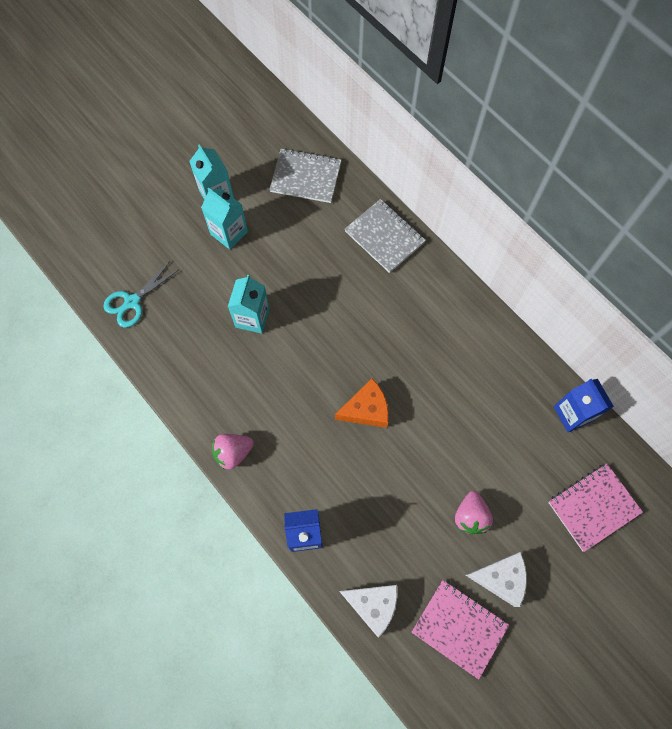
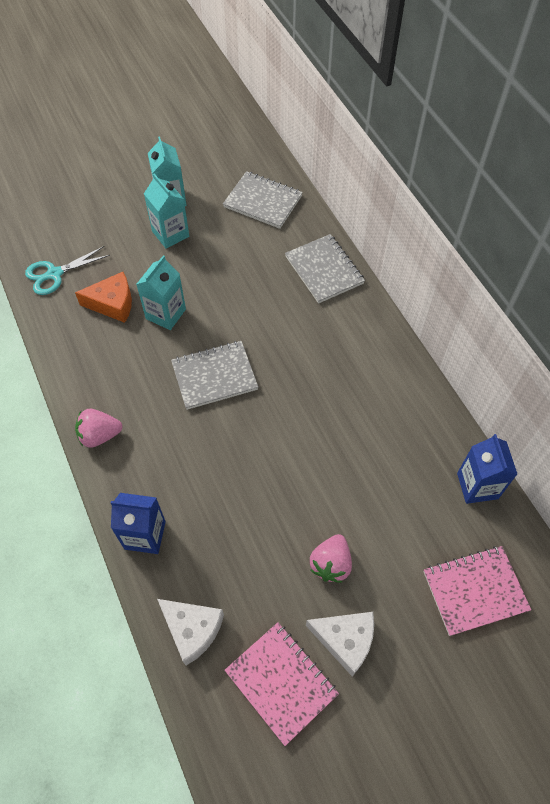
camera: 15 degrees right, 10 degrees down
(317, 369) = (214, 376): none -> grey notebook
(366, 409) = (252, 427): orange cheese -> orange cheese (113, 303)

